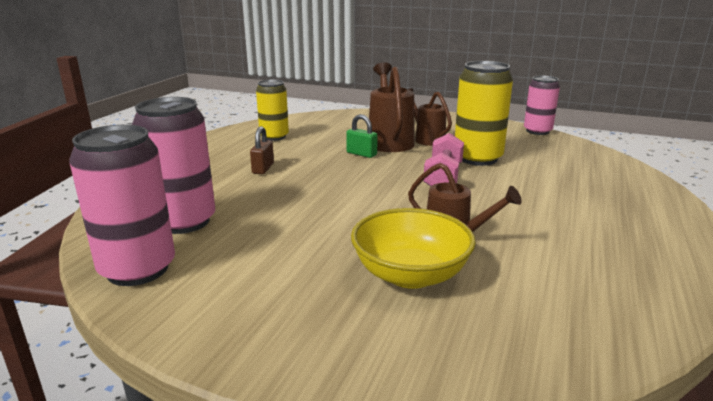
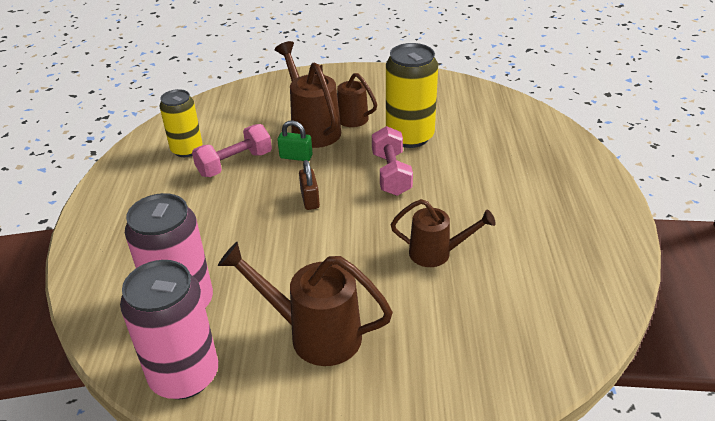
camera: 20 degrees left, 15 degrees up
(263, 168) = (209, 205): brown padlock -> brown padlock (310, 199)
(283, 269) = (314, 334): none -> brown watering can
(305, 150) = (235, 164): none -> pink dumbbell
(410, 275) = (422, 307): yellow bowl -> none
(537, 131) = (447, 79): pink can -> none

